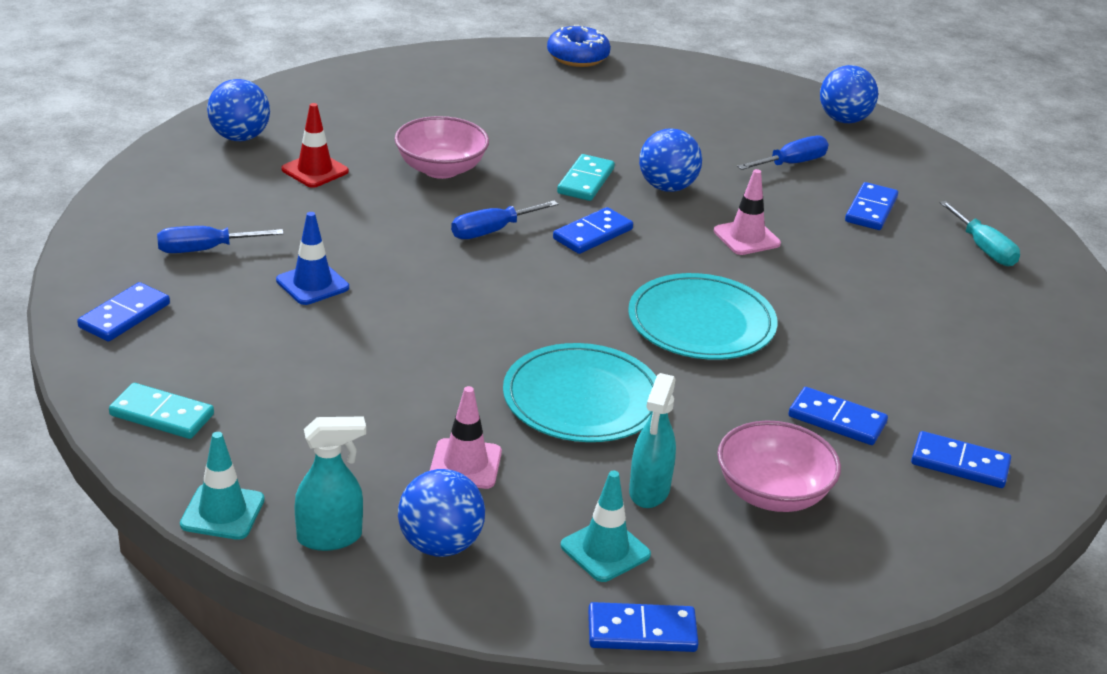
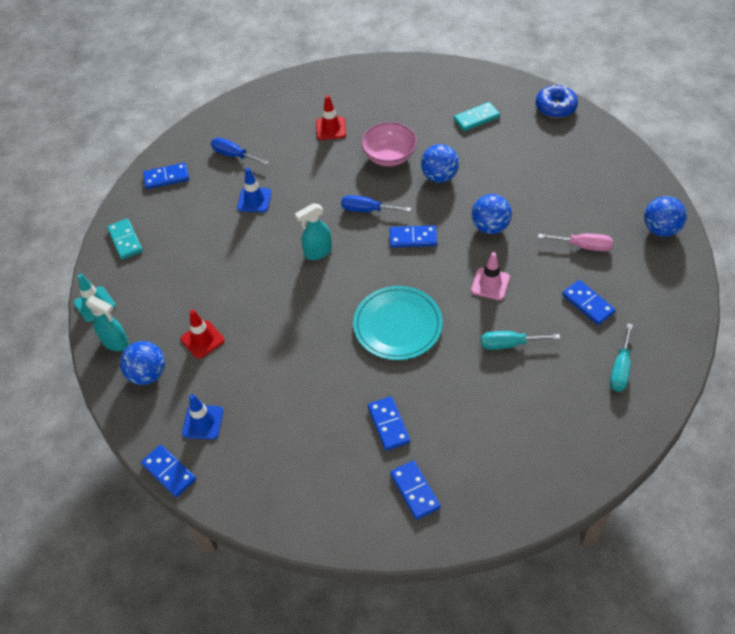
camera: 50 degrees right, 20 degrees up
(240, 137) = (321, 90): blue ball -> blue ball (439, 176)
(465, 464) = (202, 339): pink traffic cone -> red traffic cone
(582, 399) = (289, 335): turquoise plate -> none
(585, 181) = (452, 200): turquoise domino -> turquoise domino (476, 118)
(605, 550) = (203, 422): turquoise traffic cone -> blue traffic cone
(649, 491) = (256, 405): turquoise spray bottle -> turquoise spray bottle (318, 252)
(772, 493) = (306, 444): pink bowl -> none
(791, 163) = (583, 246): blue screwdriver -> pink screwdriver
(848, 280) = (509, 344): none -> turquoise screwdriver
(871, 210) = (587, 304): blue domino -> blue domino turned 75 degrees clockwise

